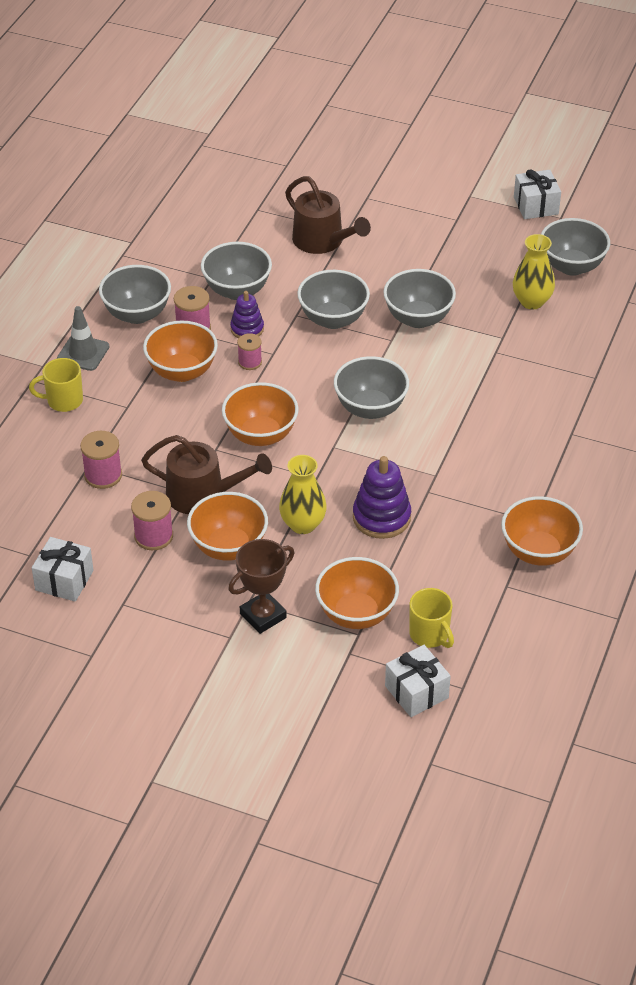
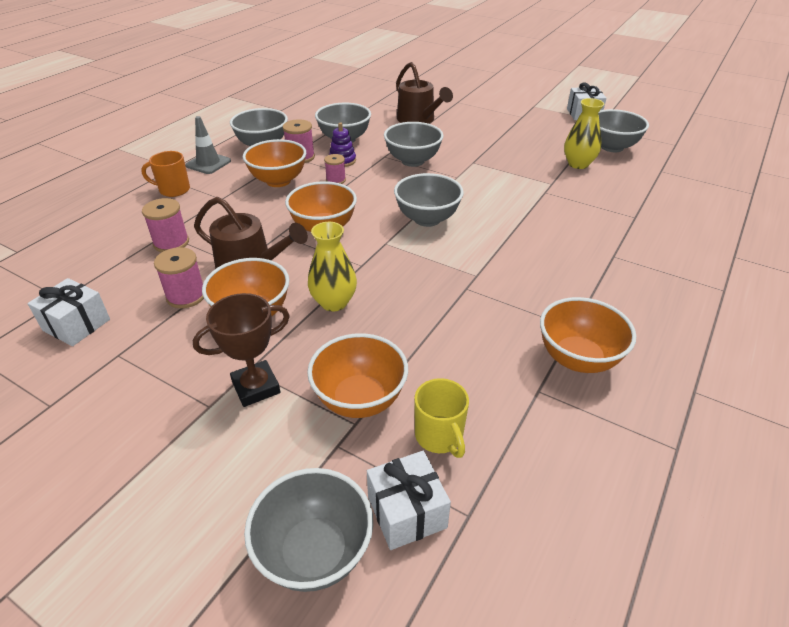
camera: 10 degrees right, 5 degrees down
(63, 401) = (173, 190): yellow mug -> orange mug
(381, 517) = (414, 305): purple stacking toy -> none
(418, 318) = (482, 166): grey bowl -> grey bowl (314, 552)

